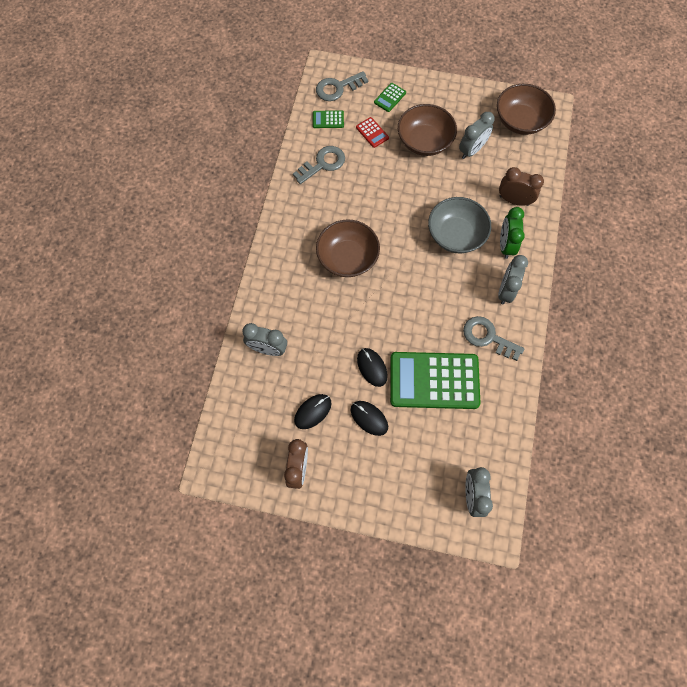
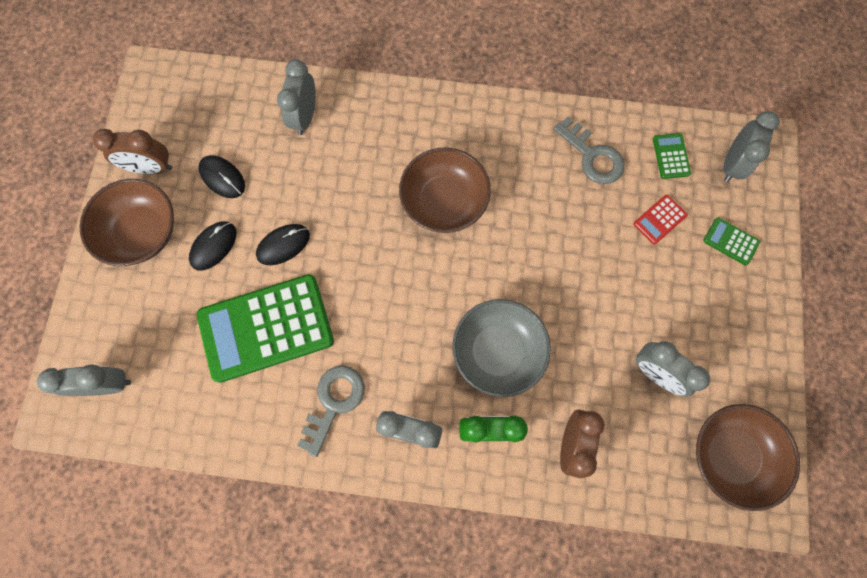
camera: 85 degrees right, 5 degrees up
(337, 88) = (731, 164): grey key -> grey clock
(424, 141) = (658, 298): brown bowl -> brown bowl (142, 232)
(434, 380) = (266, 328): green calculator -> green calculator turned 105 degrees counterclockwise

